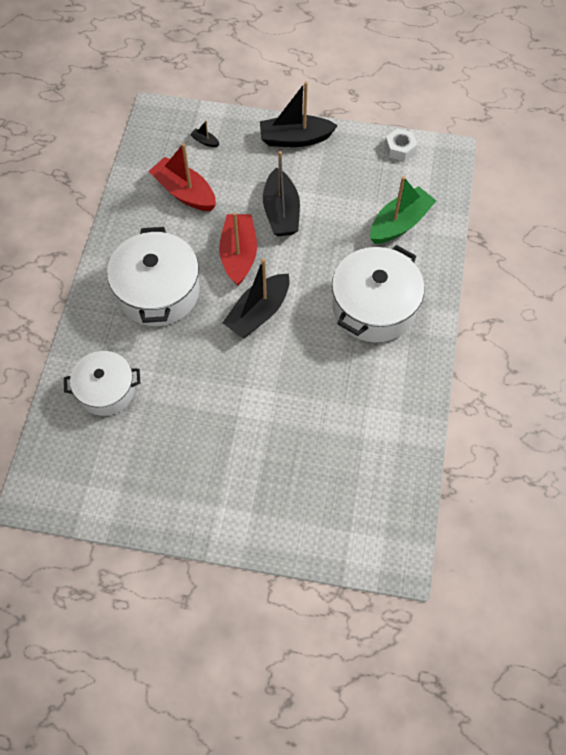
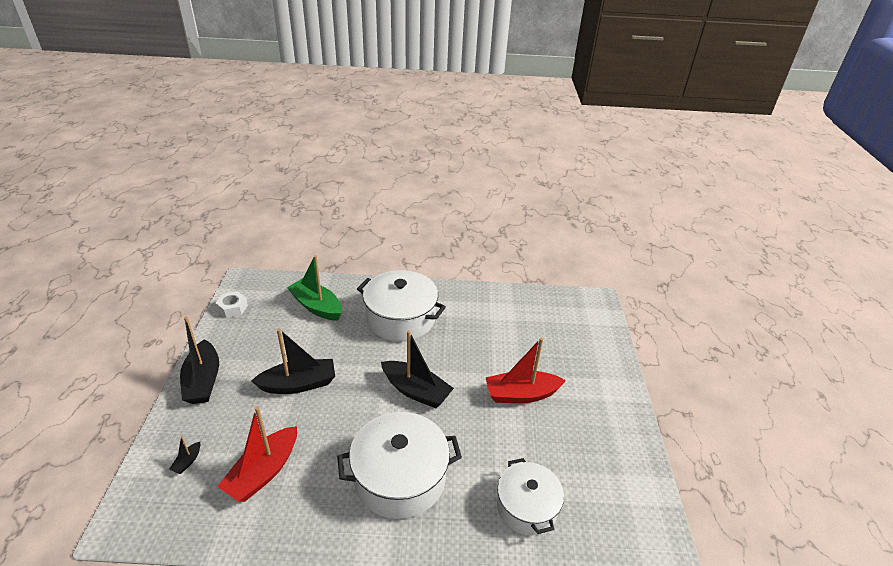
camera: 100 degrees left, 25 degrees down
(239, 254) = (350, 412): red boat -> red boat (521, 394)

